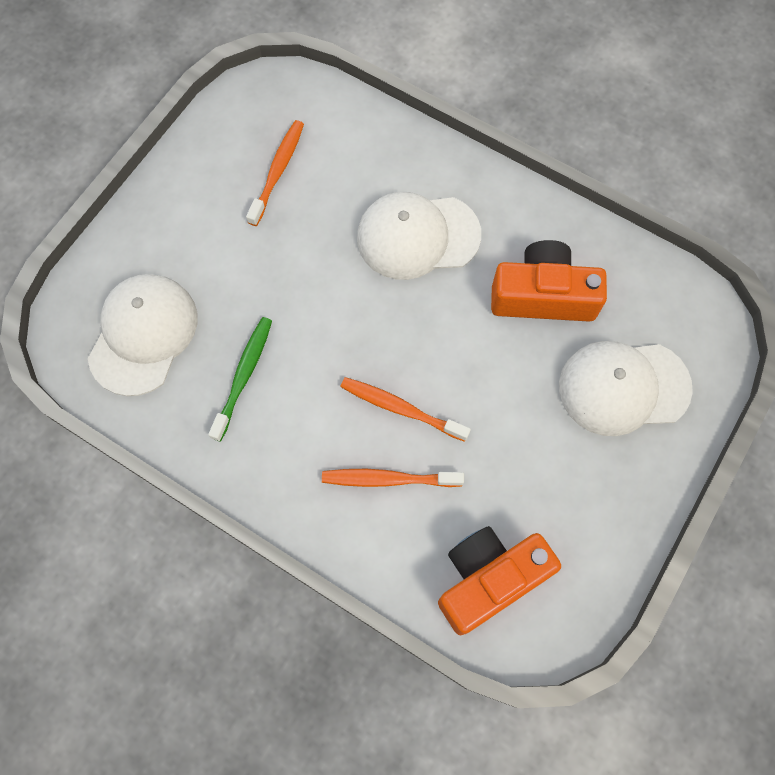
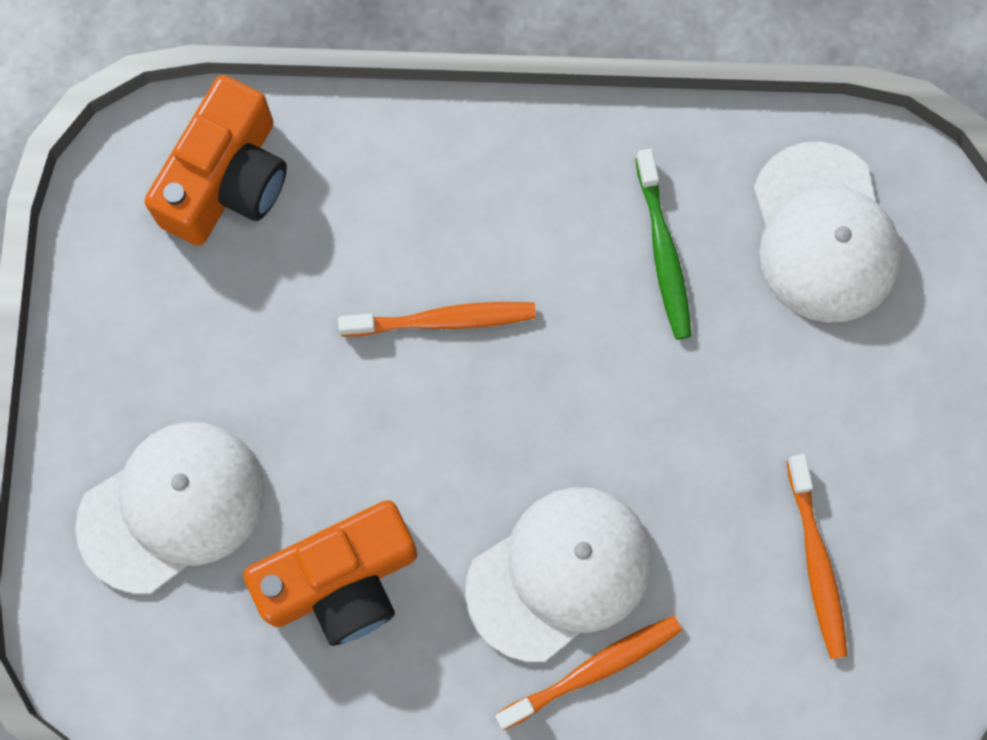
camera: 150 degrees right, 5 degrees up
(388, 479) = (408, 227): orange toothbrush -> orange toothbrush (593, 670)

